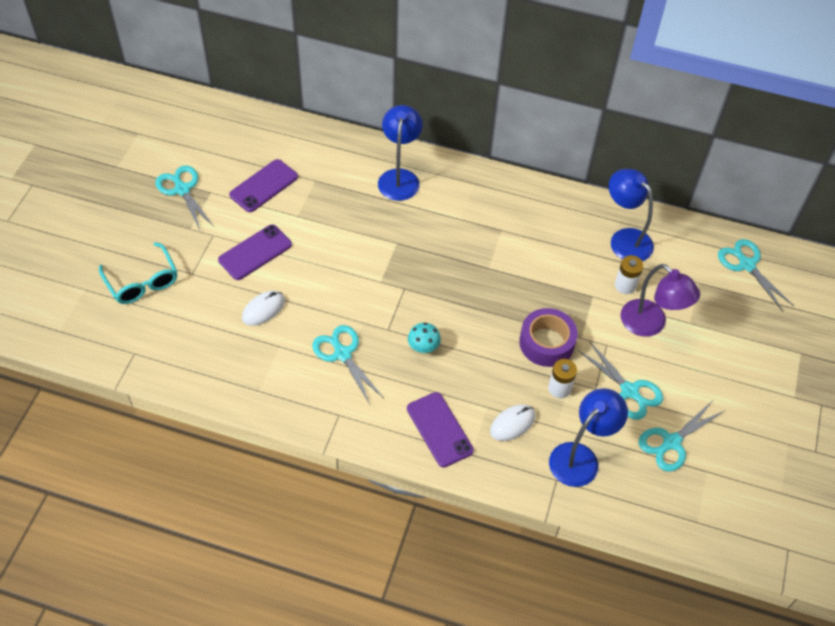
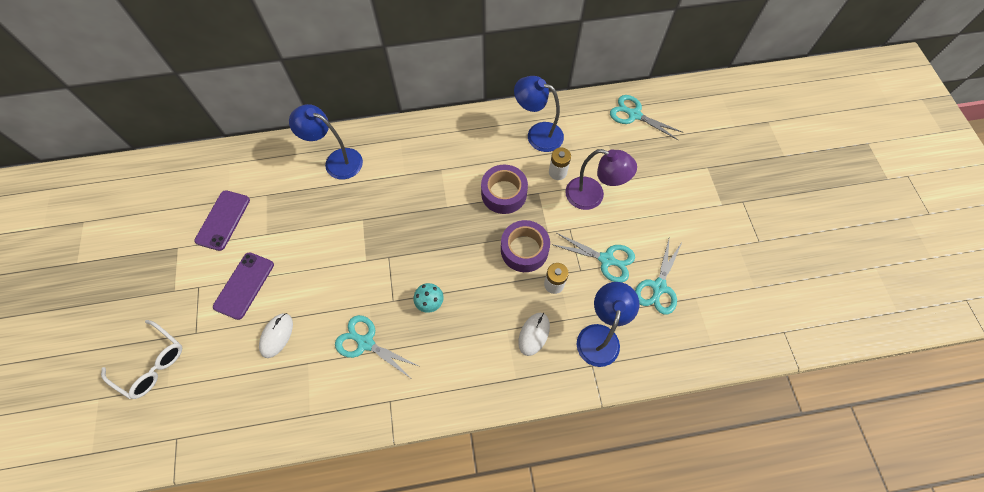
camera: 25 degrees left, 10 degrees up
(142, 282) = (151, 364): turquoise glasses -> white glasses
(182, 189) = (149, 257): turquoise scissors -> none
(399, 177) = (336, 161): blue lamp -> blue lamp turned 45 degrees counterclockwise
(439, 429) = (479, 370): purple phone -> none
(555, 281) = (504, 193): none -> purple tape

